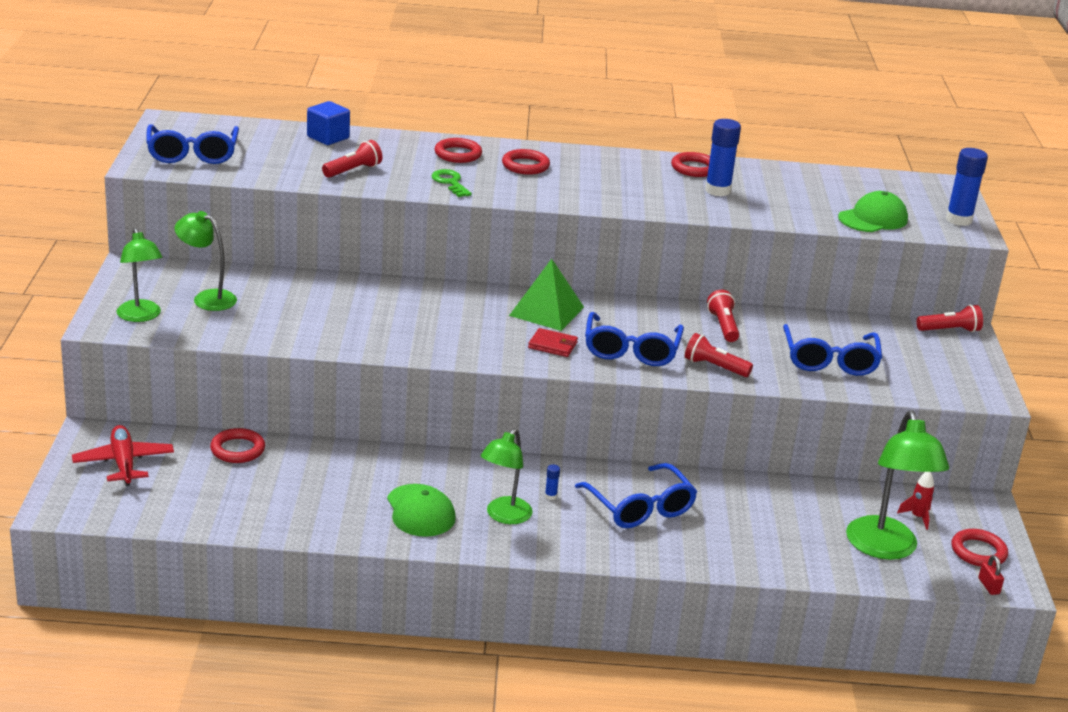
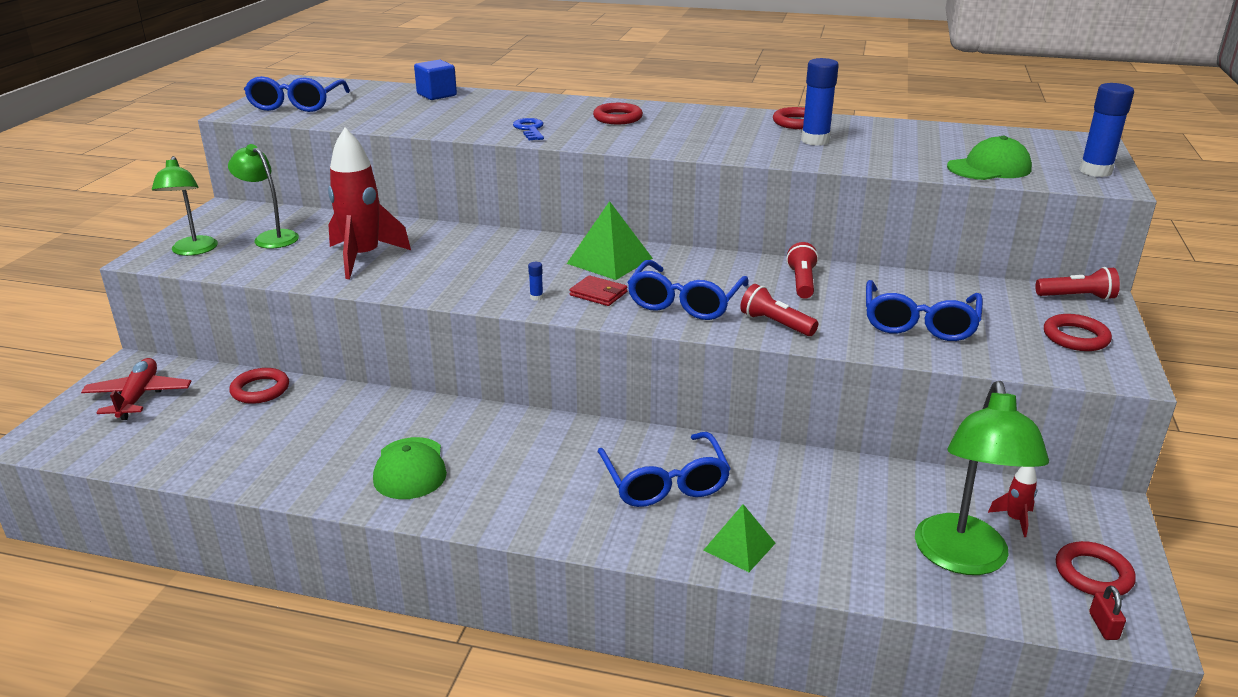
camera: 15 degrees right, 0 degrees up
(314, 317) = (363, 257): none -> red rocket
(353, 171) = (439, 119): red flashlight -> none
(450, 182) = (530, 129): green key -> blue key
(458, 154) = (554, 108): red ring -> red ring (1075, 337)
(504, 516) = (501, 481): green lamp -> none
(550, 496) = (565, 461): blue glue stick -> blue glue stick (536, 297)
(716, 552) = (739, 546): none -> green pyramid

